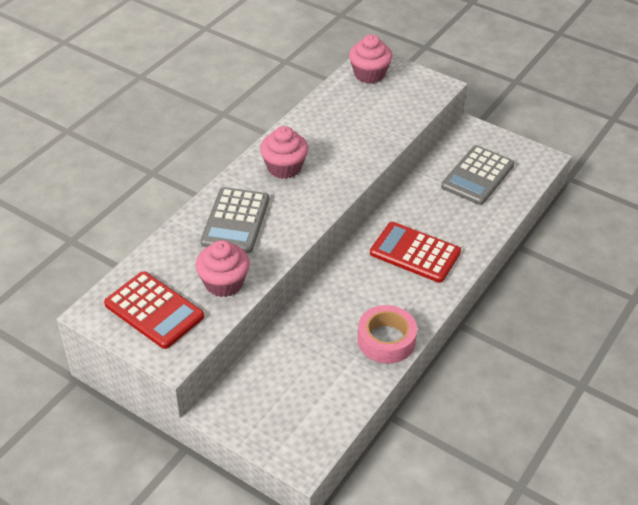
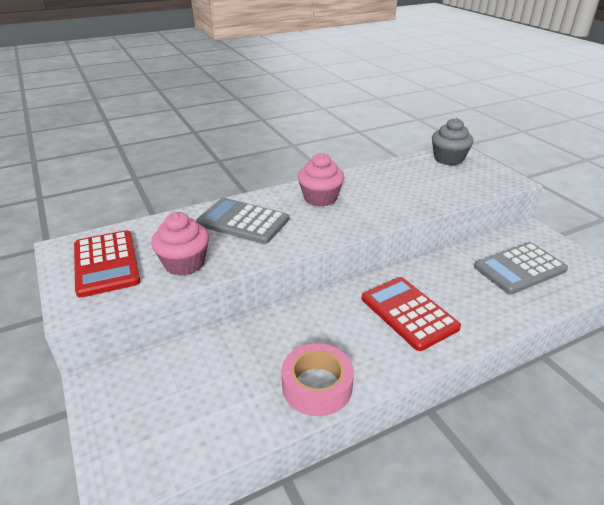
camera: 30 degrees right, 10 degrees down
(235, 221) = (243, 222): grey calculator -> grey calculator turned 75 degrees clockwise
(369, 74) = (448, 159): pink cupcake -> grey cupcake

